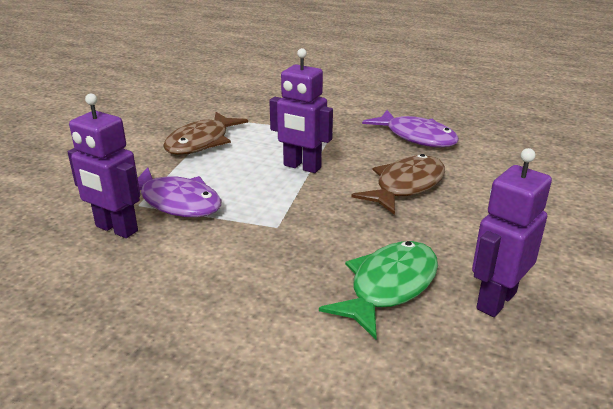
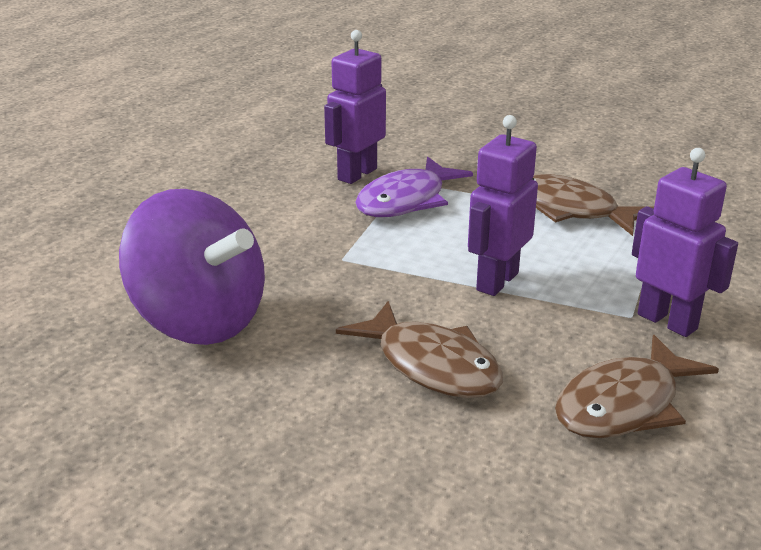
camera: 95 degrees right, 0 degrees up
(389, 287) = (199, 320): green fish -> purple spinning top
(416, 137) = (624, 405): purple fish -> brown fish
(495, 300) = (142, 391): purple robot -> purple robot (667, 321)

